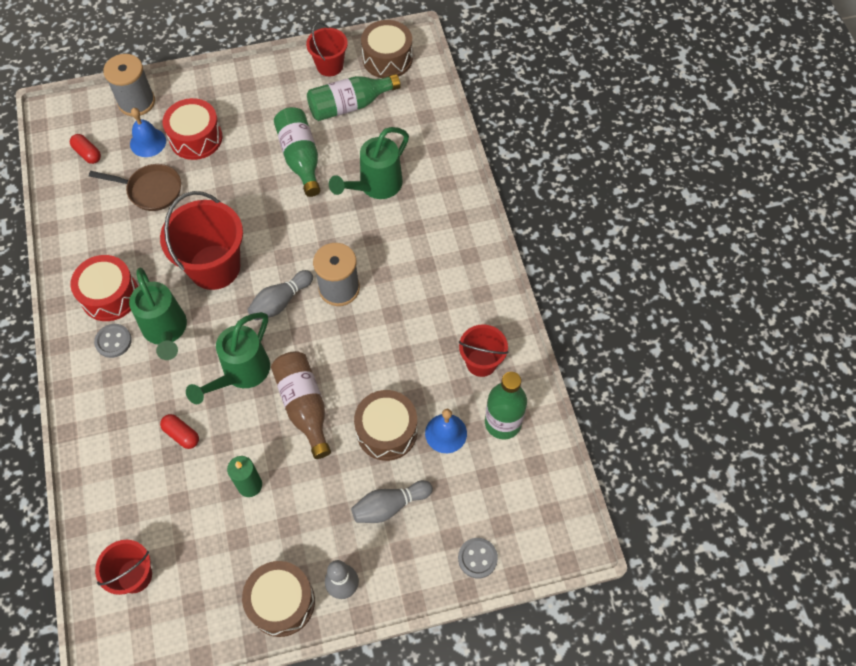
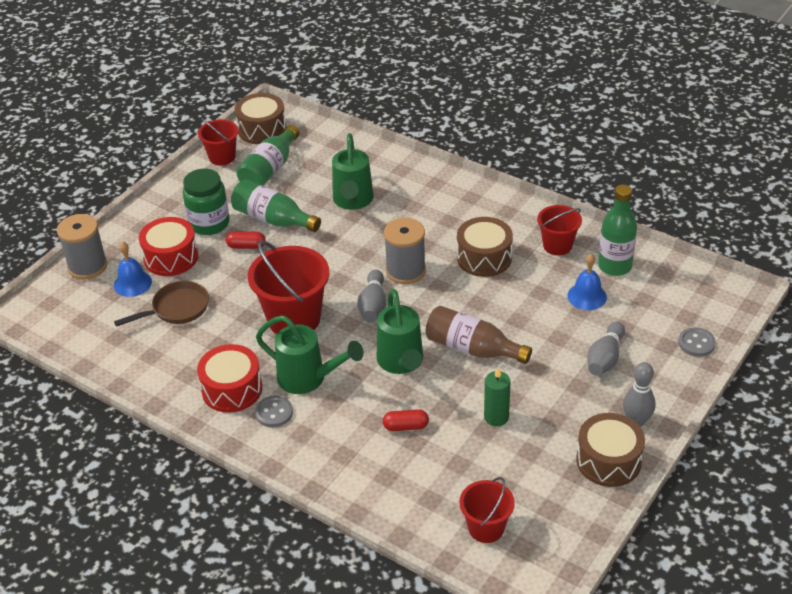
camera: 40 degrees left, 20 degrees down
(87, 153) = (88, 321): red capsule -> red capsule (246, 246)
(253, 126) = (209, 223): none -> green jar
(387, 431) = (547, 322): brown drum -> brown drum (484, 258)

